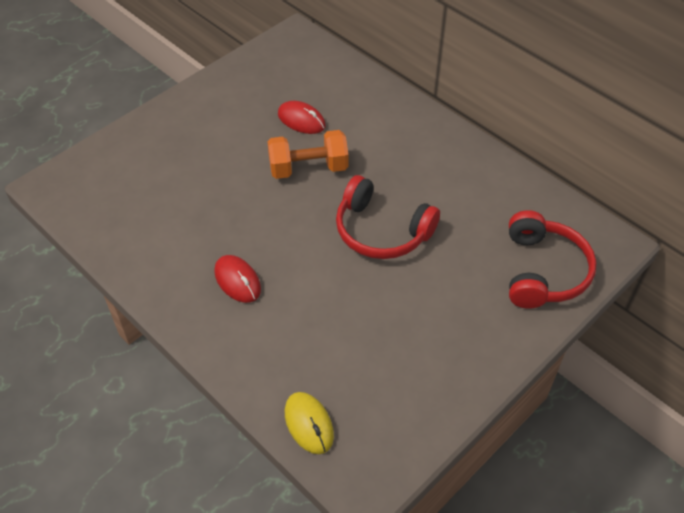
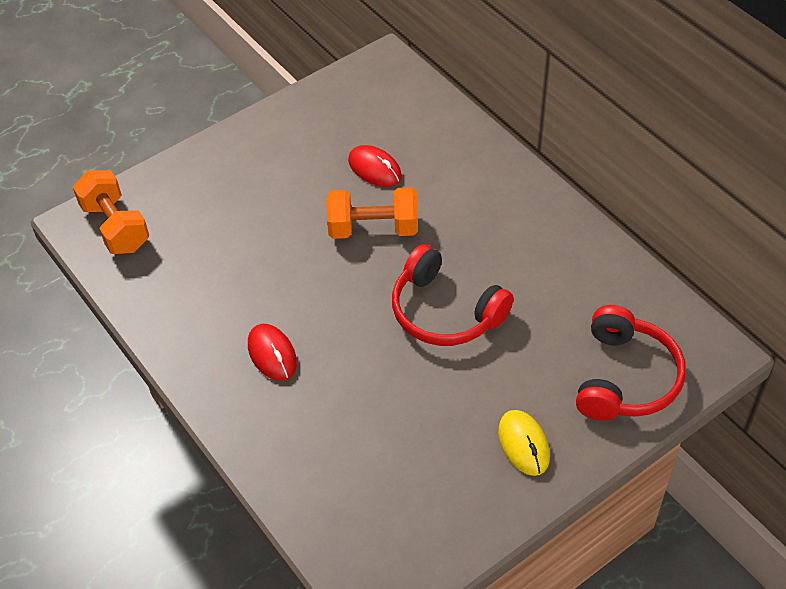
camera: 10 degrees right, 0 degrees up
(82, 186) = (116, 227): none -> orange dumbbell
(309, 424) = (325, 524): yellow mouse -> yellow mouse (523, 444)

